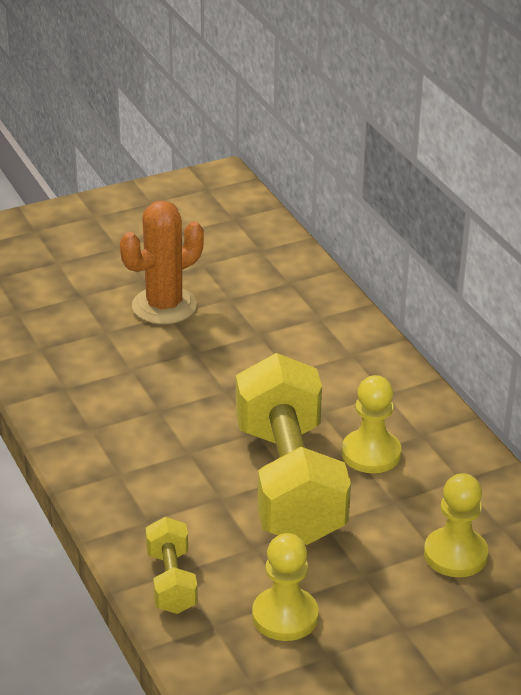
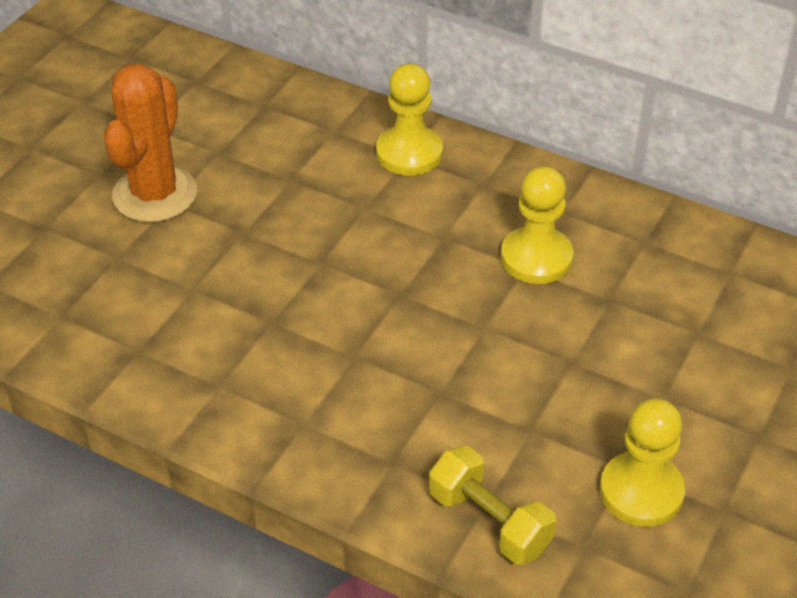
camera: 35 degrees left, 10 degrees up
(289, 483) = (491, 334): yellow dumbbell -> none
(455, 555) = (723, 326): yellow pawn -> yellow pawn (409, 153)

